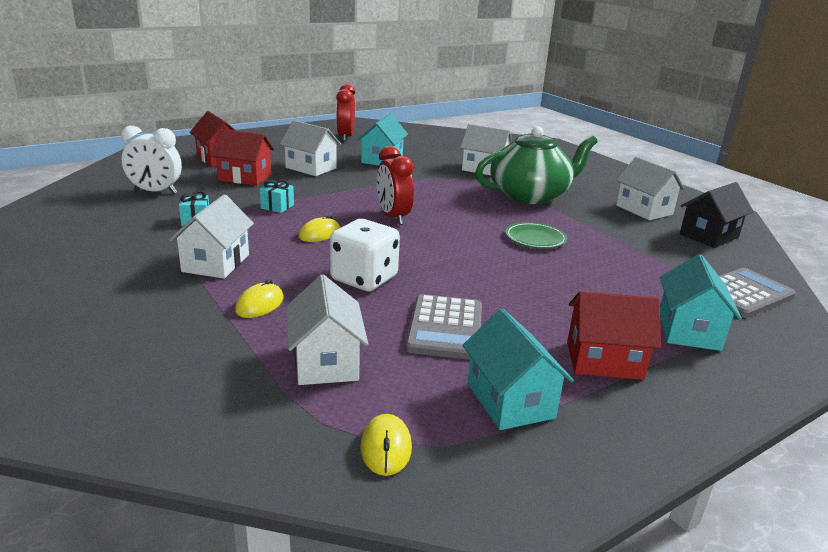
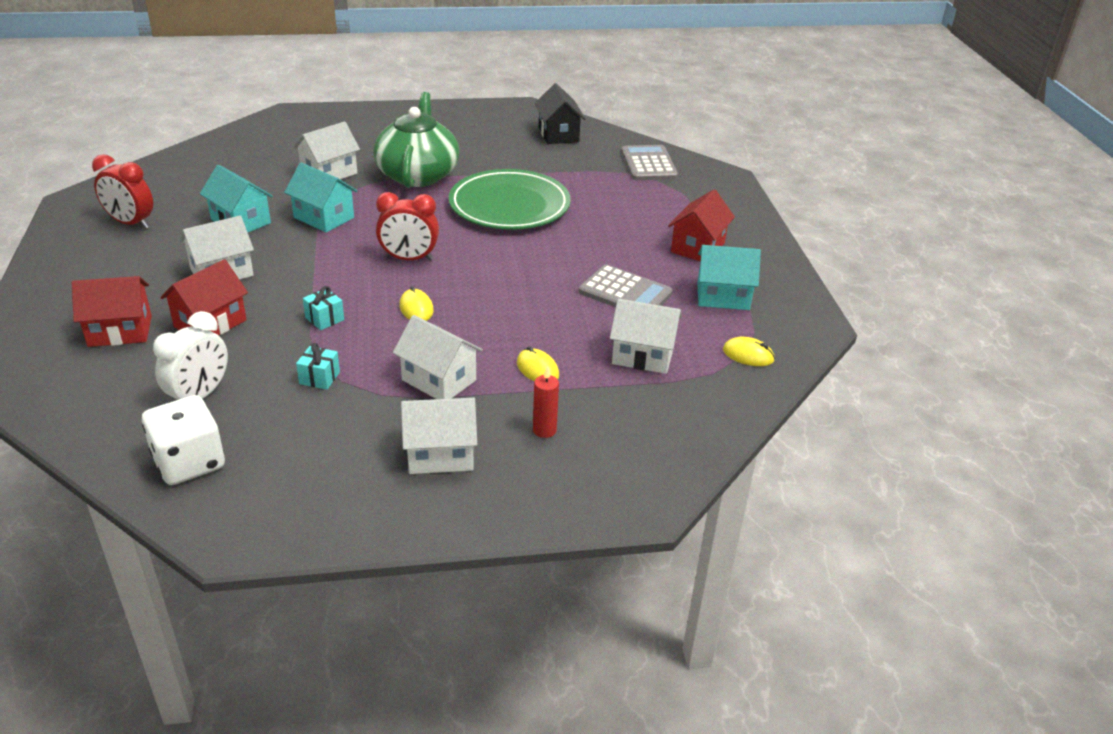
camera: 65 degrees left, 10 degrees up
(155, 327) = (544, 430): none -> red candle
(364, 278) = (525, 307): white dice -> white dice (189, 462)
(535, 239) = (509, 206): green plate -> green plate, size x2.13
(644, 210) = (492, 138): white house -> white house (440, 454)
(689, 330) = (681, 204): turquoise house -> turquoise house (324, 217)

